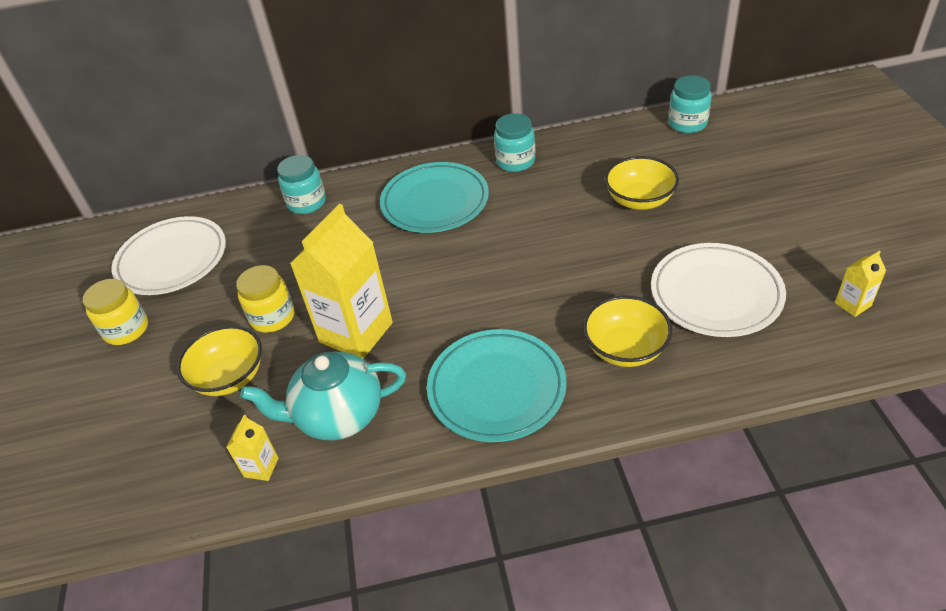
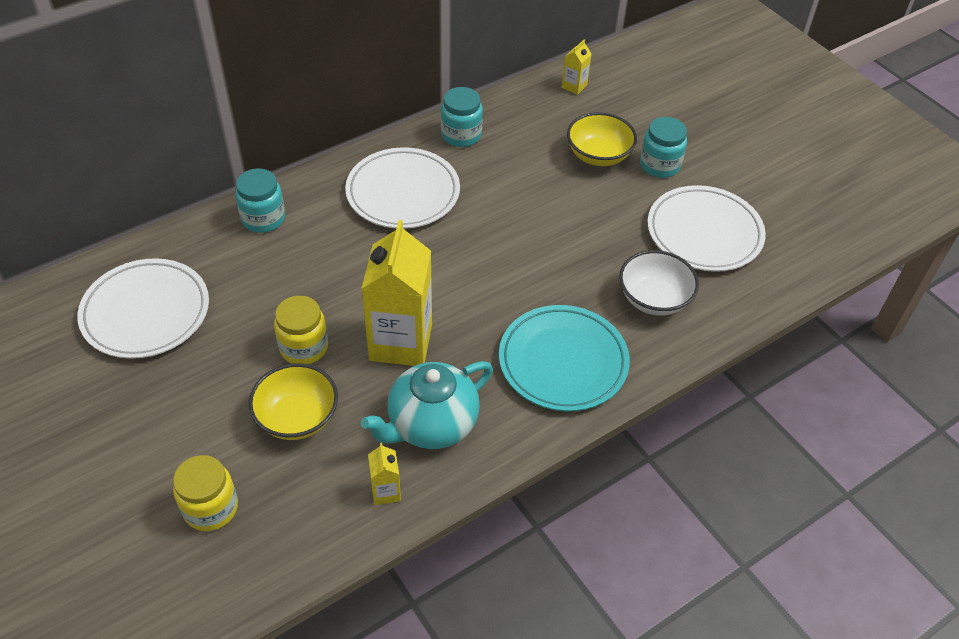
camera: 30 degrees left, 5 degrees up
(126, 329) = (145, 399): yellow jar -> yellow jar (211, 508)
(435, 202) = (403, 193): turquoise plate -> white plate
(625, 349) = (654, 299): yellow bowl -> white bowl
(687, 123) = (604, 69): turquoise jar -> turquoise jar (659, 165)
(853, 304) = (812, 219): yellow carton -> yellow carton (574, 86)

